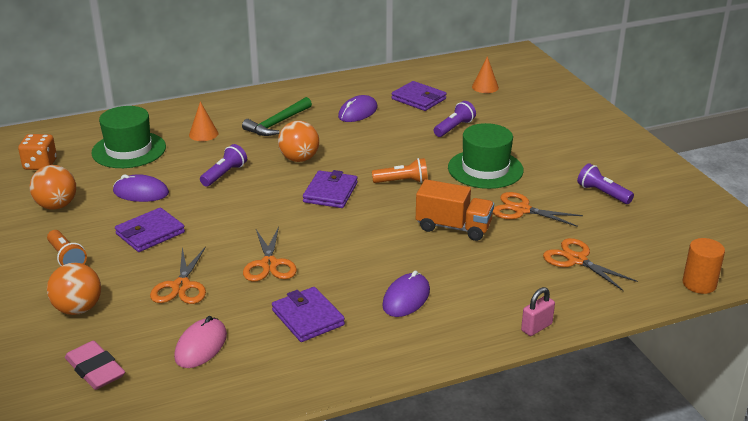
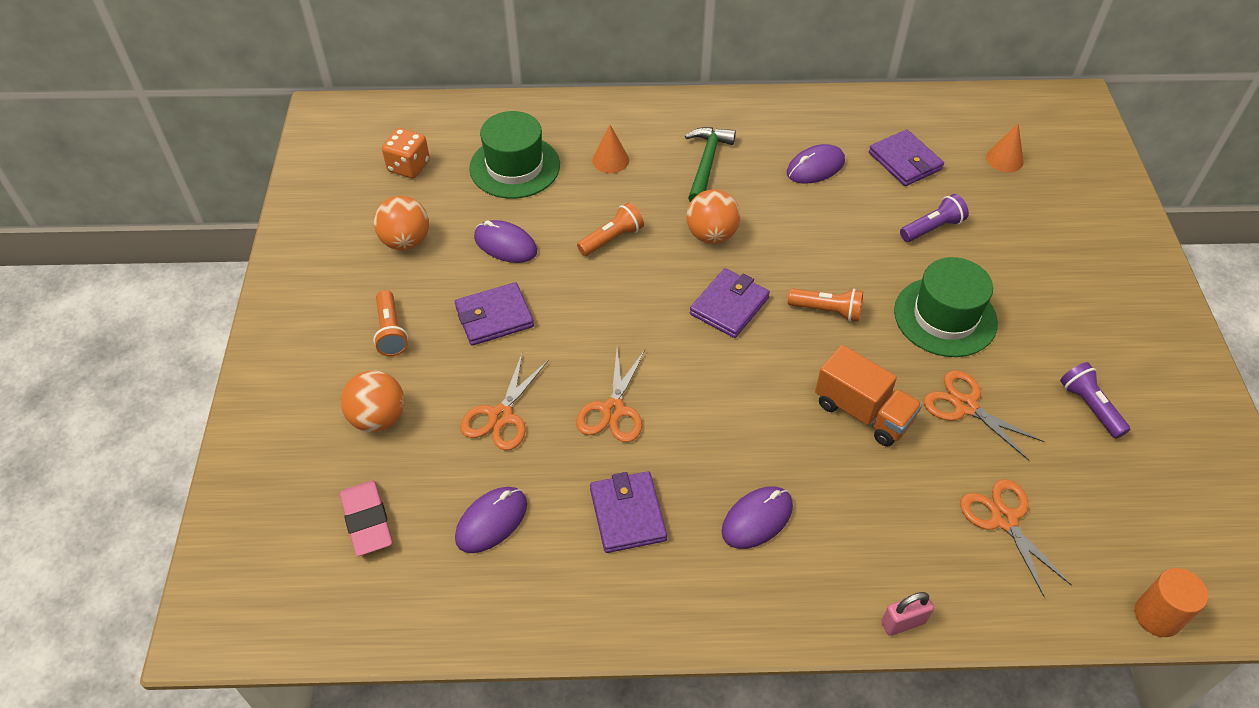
camera: 20 degrees right, 20 degrees up
(201, 346) = (491, 521): pink mouse -> purple mouse
(224, 174) = (612, 239): purple flashlight -> orange flashlight
(277, 123) = (706, 163): green hammer -> green hammer turned 135 degrees clockwise

